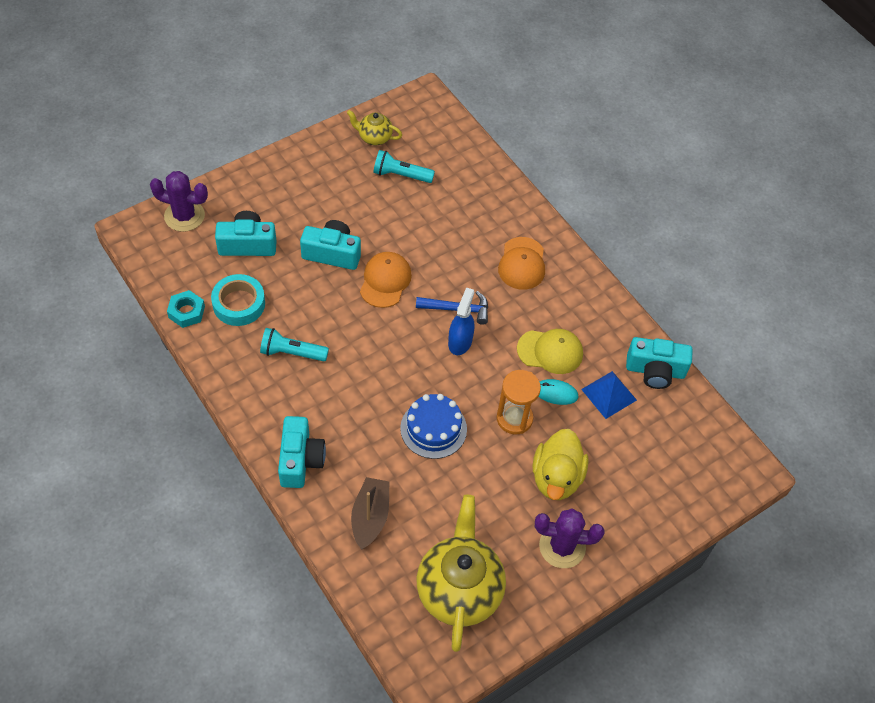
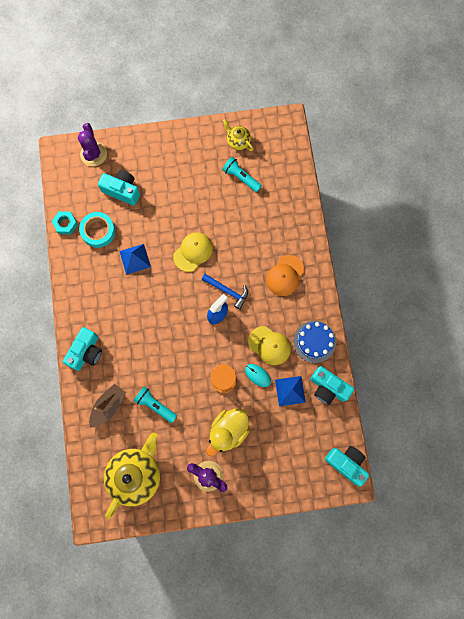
camera: 30 degrees right, 20 degrees up
(184, 216) = (93, 154): purple cactus -> purple cactus turned 45 degrees clockwise
(292, 353) = (114, 278): turquoise flashlight -> turquoise flashlight (155, 405)
(309, 318) = (135, 259): none -> blue pyramid
(332, 253) = (170, 218): turquoise camera -> turquoise camera (346, 463)
(385, 281) = (193, 252): orange cap -> yellow cap
(433, 428) = (172, 366): blue cake -> blue cake (314, 341)

